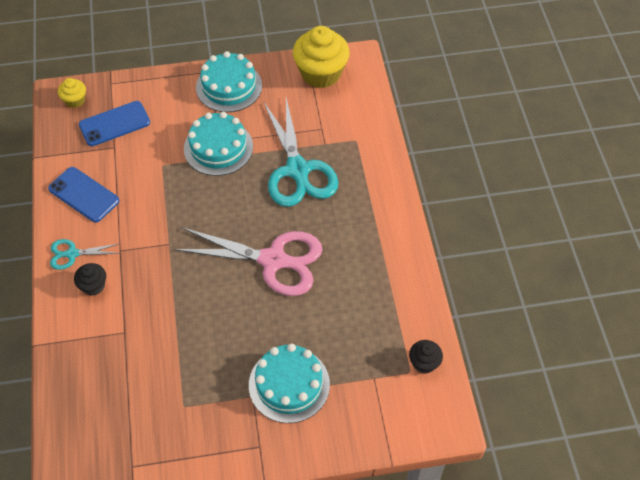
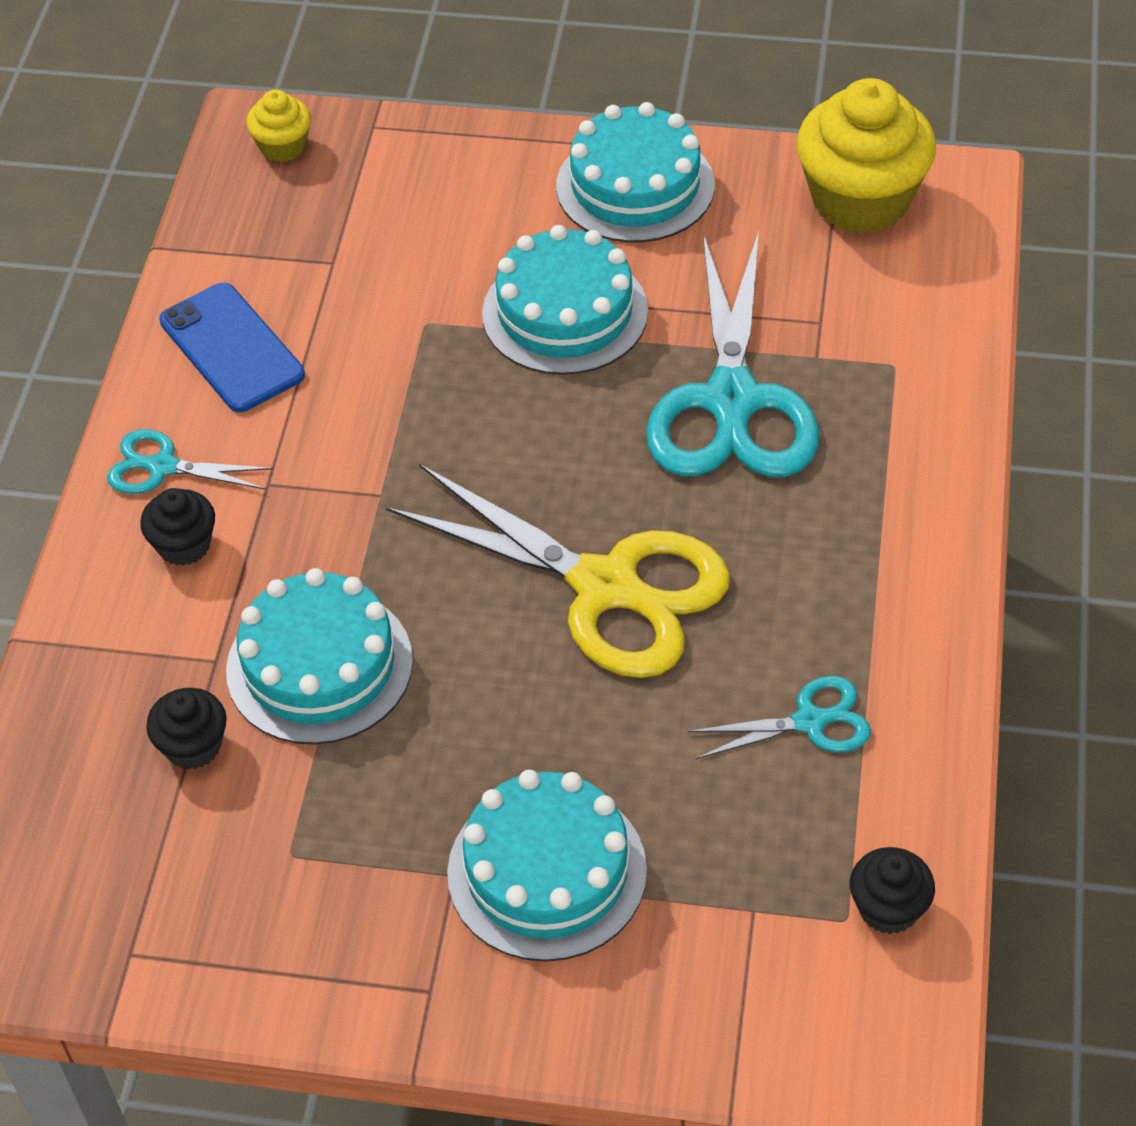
camera: 20 degrees right, 5 degrees down
(114, 124) = (351, 213): blue phone -> none
(127, 371) = (193, 746): none -> black cupcake
(168, 323) = (319, 666): none -> turquoise cake
(273, 260) = (606, 587): pink scissors -> yellow scissors
(370, 296) = (809, 721): none -> turquoise scissors

